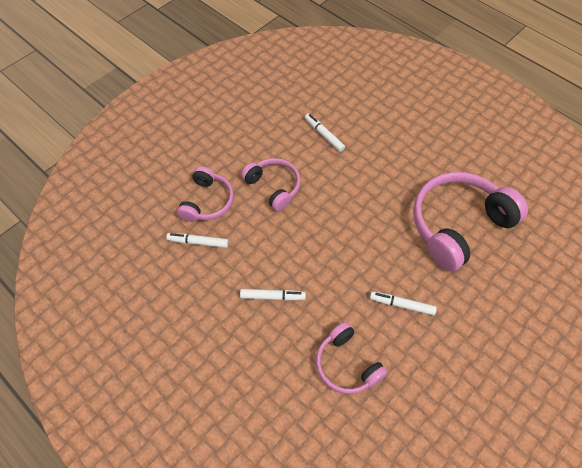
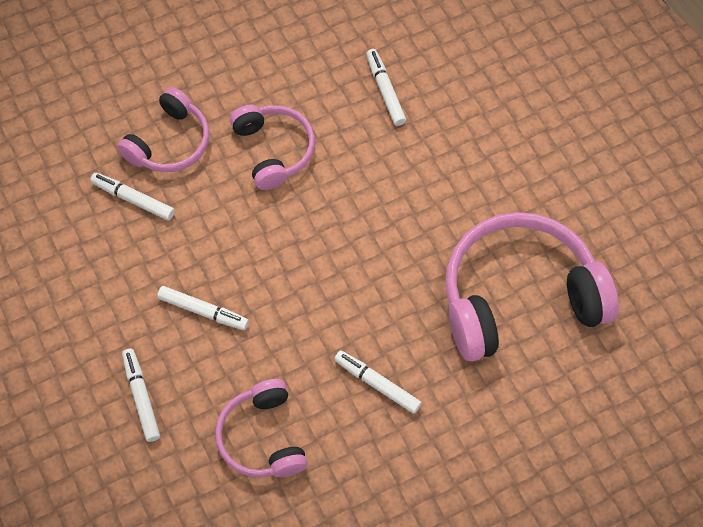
camera: 20 degrees right, 5 degrees up
(256, 366) = (141, 397): none -> white marker

